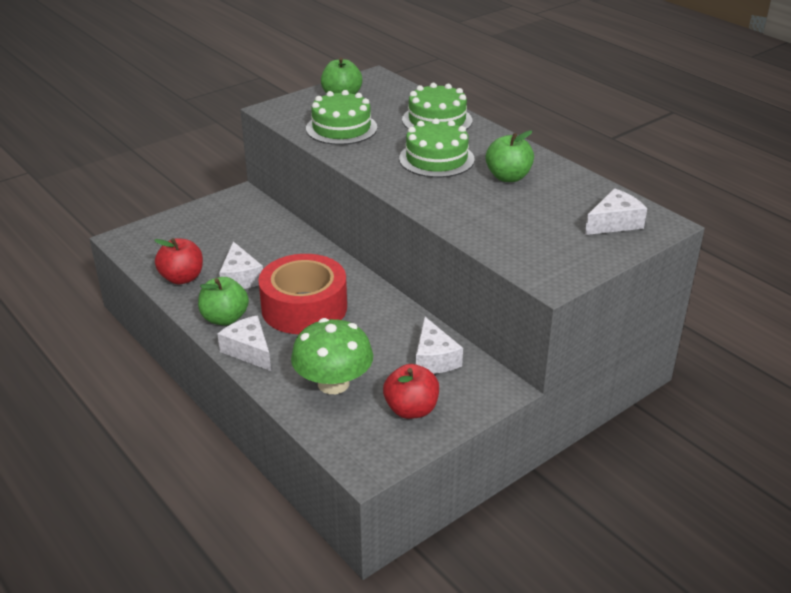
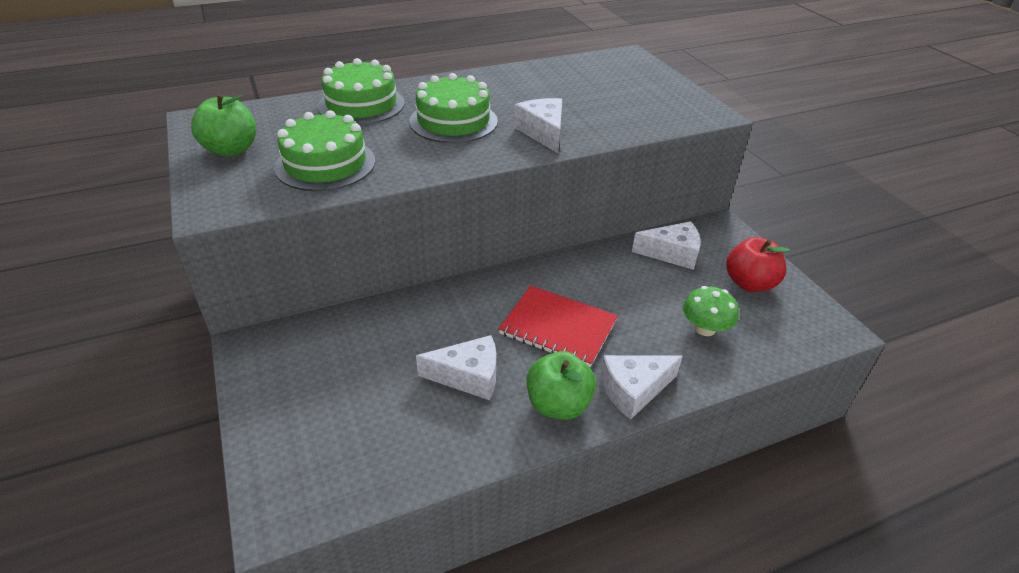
camera: 75 degrees left, 5 degrees up
(182, 278) = (440, 441): red apple -> none
(304, 308) = (558, 327): red tape -> red notebook
(333, 383) = (705, 328): green mushroom -> green mushroom, size x0.60
(508, 177) = (516, 95): green apple -> none
(614, 223) = (622, 71): white cheese -> white cheese (543, 132)

